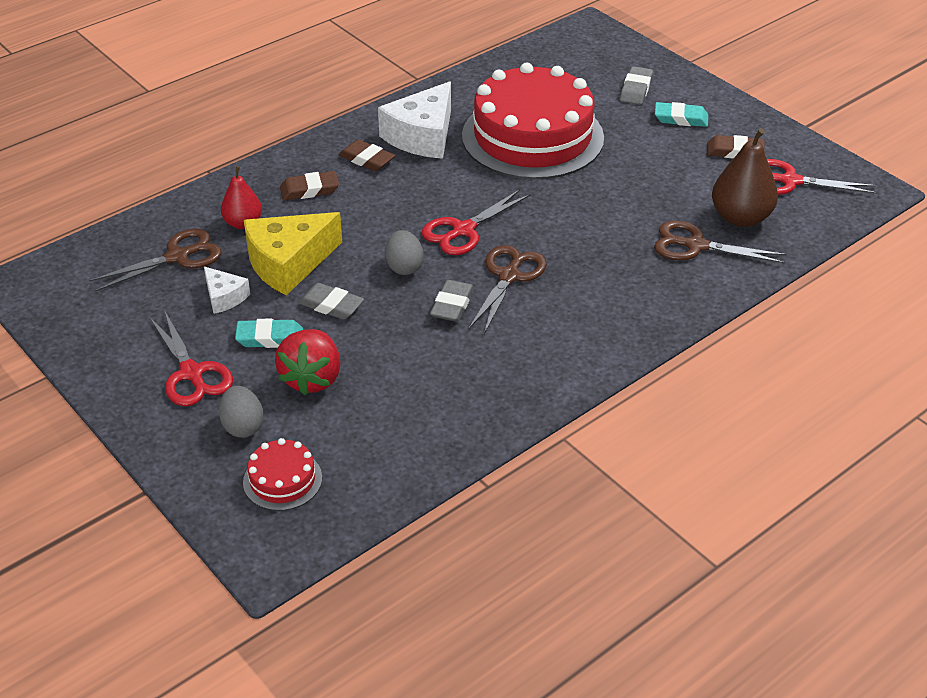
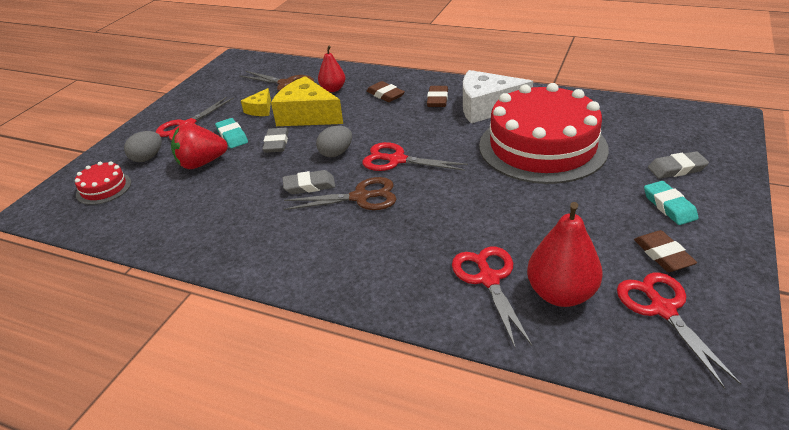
camera: 65 degrees right, 5 degrees down
(224, 297) = (260, 109): white cheese -> yellow cheese
(695, 246) = (488, 279): brown scissors -> red scissors
(740, 218) = (561, 294): brown pear -> red pear

